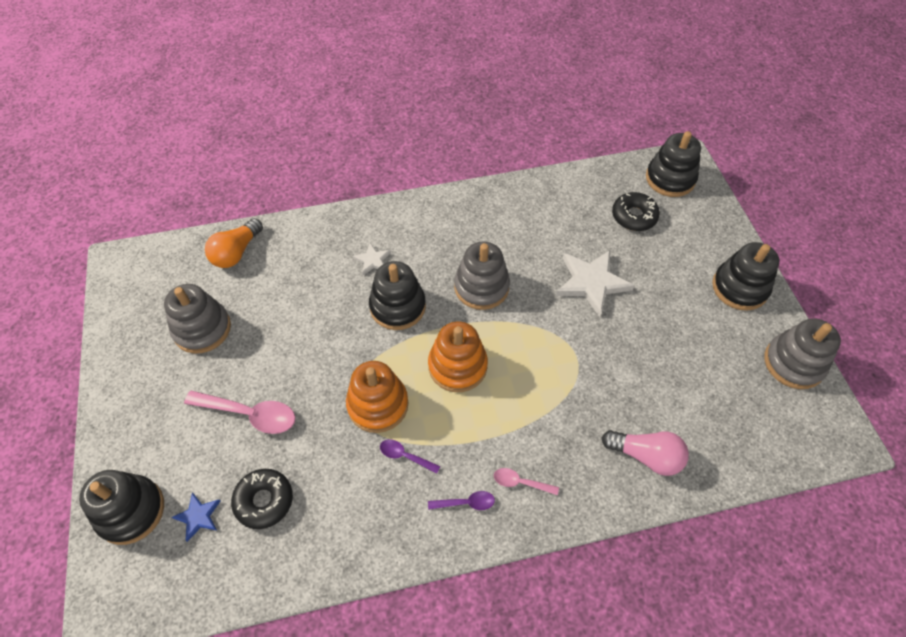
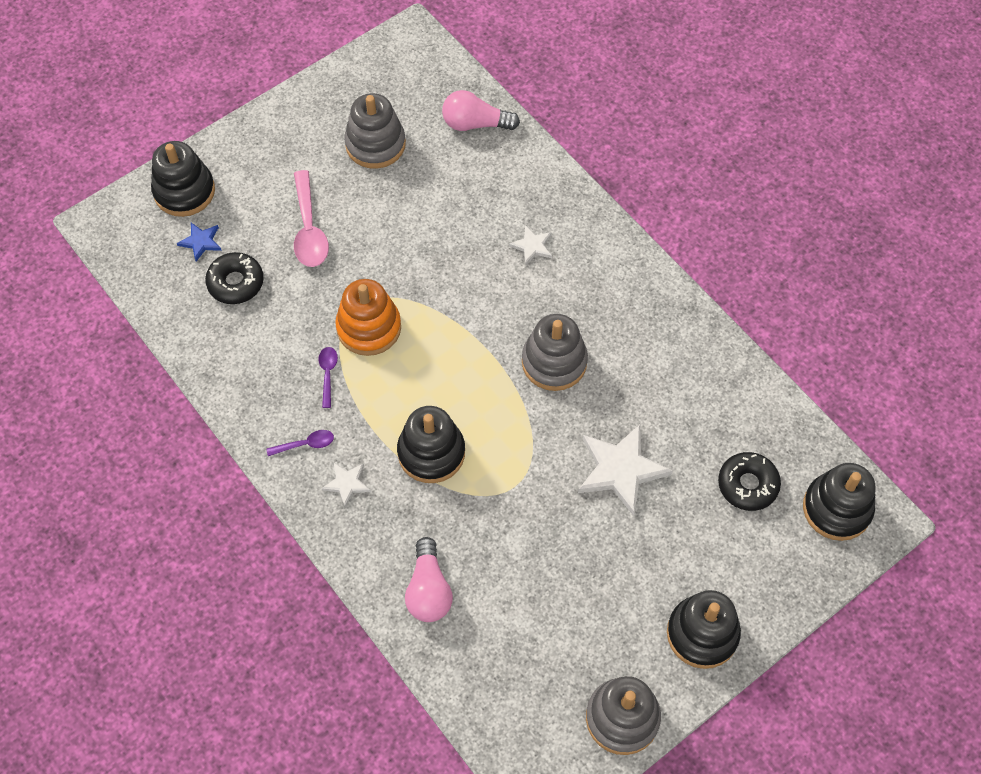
camera: 65 degrees right, 5 degrees up
(236, 252) = (475, 124): orange light bulb -> pink light bulb
(397, 306) = (487, 295): black stacking toy -> black stacking toy (431, 452)
(457, 366) = (445, 379): orange stacking toy -> none
(466, 503) = (305, 444): purple spoon -> purple spoon turned 75 degrees counterclockwise
(520, 482) = (347, 483): pink spoon -> white star

